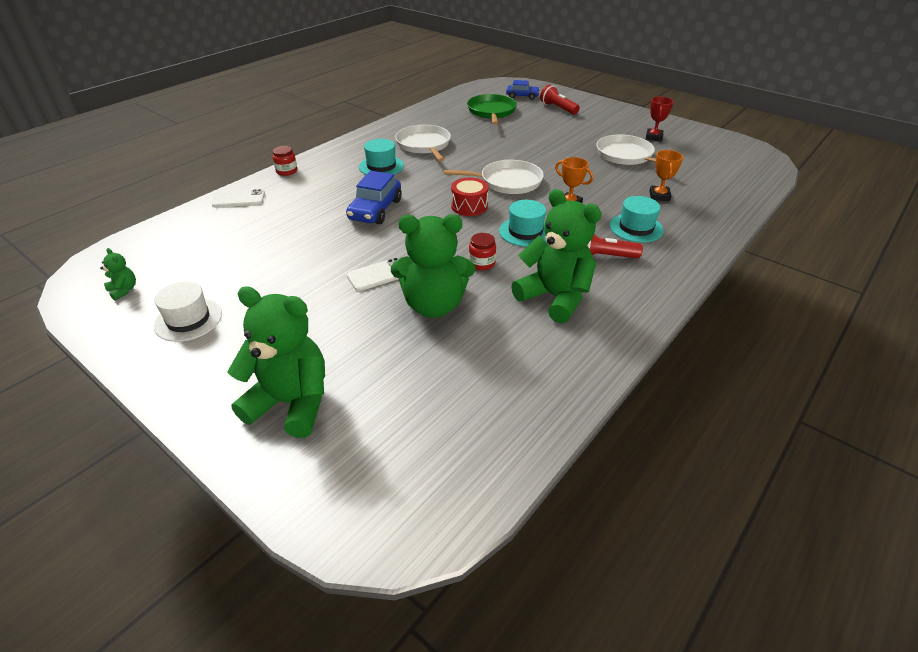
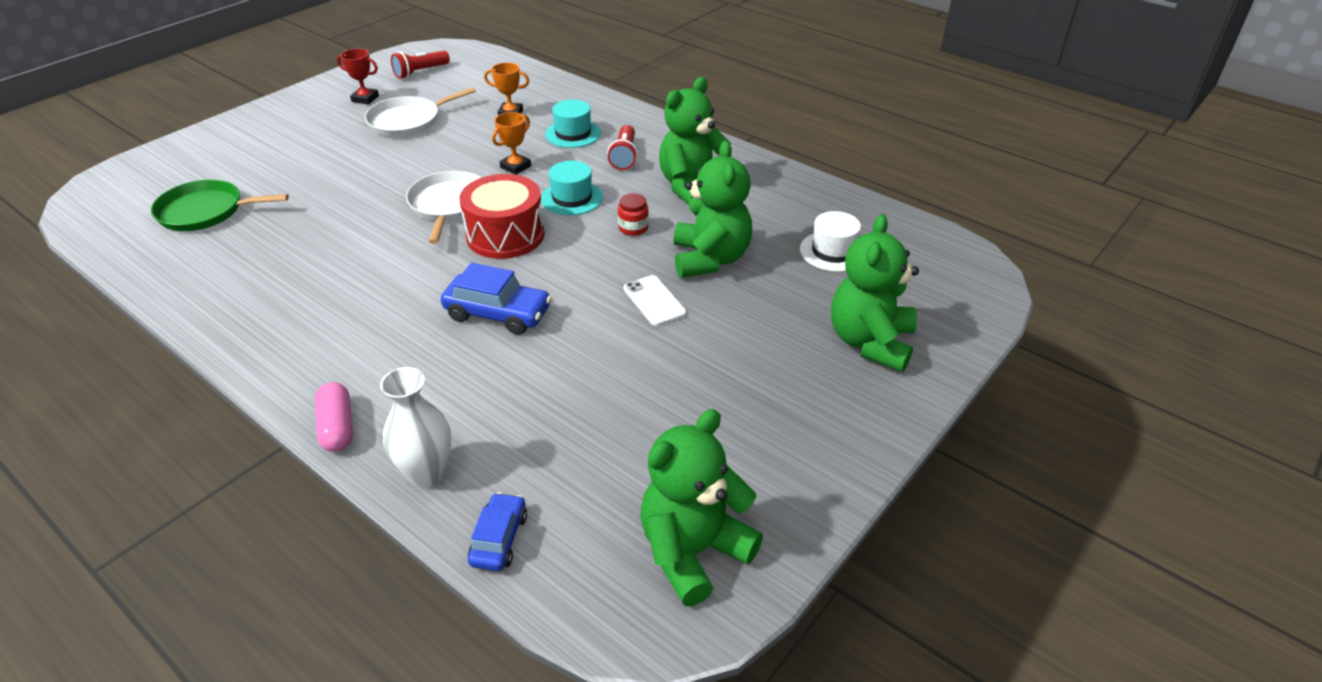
camera: 90 degrees left, 0 degrees up
(124, 290) = (693, 551): green teddy bear -> green teddy bear, size x2.40
(188, 320) = (753, 455): white hat -> white hat (833, 251)
(239, 199) = (427, 473): white phone -> white vase
(287, 171) = (337, 427): red jar -> pink capsule
(381, 166) = (361, 317): turquoise hat -> none
(424, 145) = (301, 276): white pan -> none
(469, 206) = (505, 235): red drum -> red drum, size x1.63
(522, 96) = (160, 181): blue car -> blue car (499, 539)
(558, 108) = (231, 154): red flashlight -> red flashlight (420, 72)

